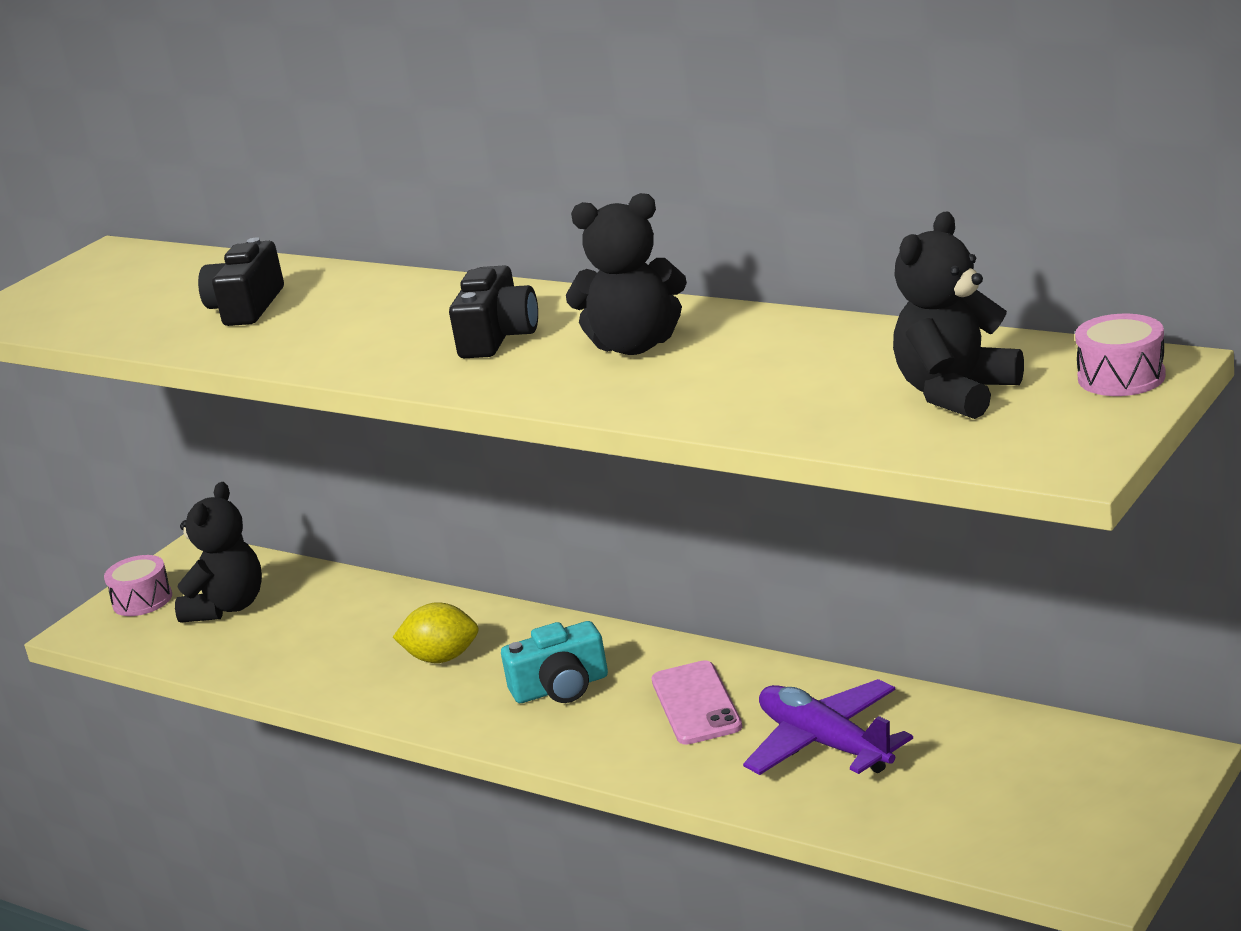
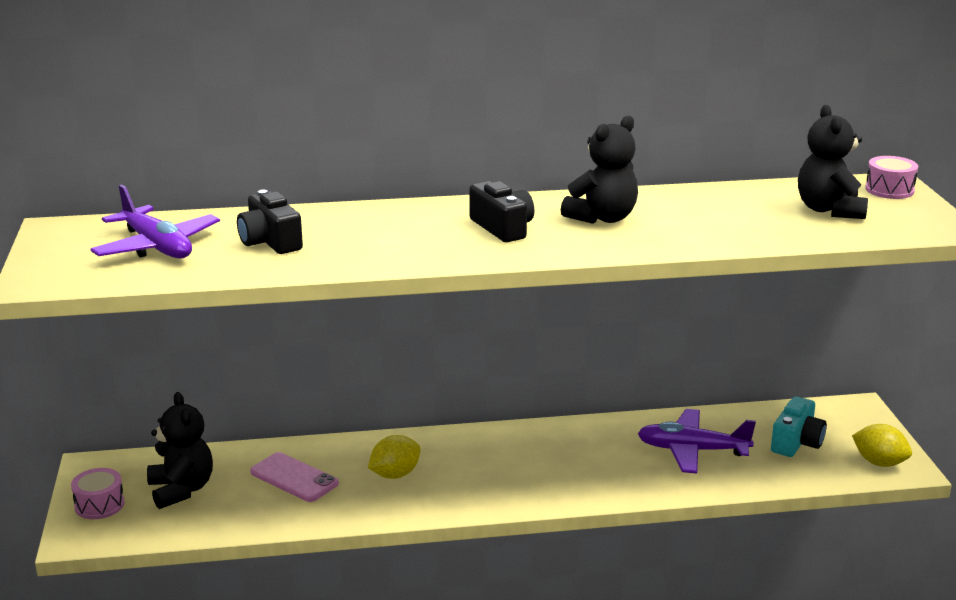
camera: 45 degrees left, 0 degrees up
(144, 293) = (157, 247): none -> purple plane
(561, 688) = (499, 468): turquoise camera -> turquoise camera (796, 442)
(696, 704) = (592, 452): pink phone -> pink phone (294, 478)
(1066, 853) = (879, 462): none -> yellow lemon

